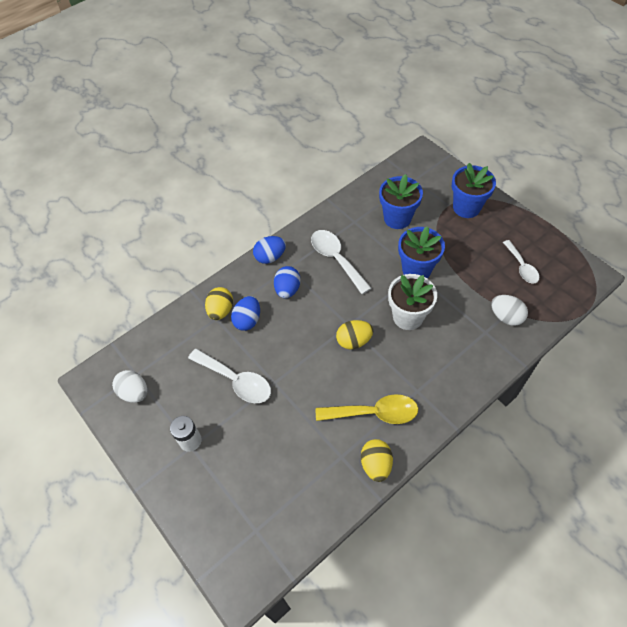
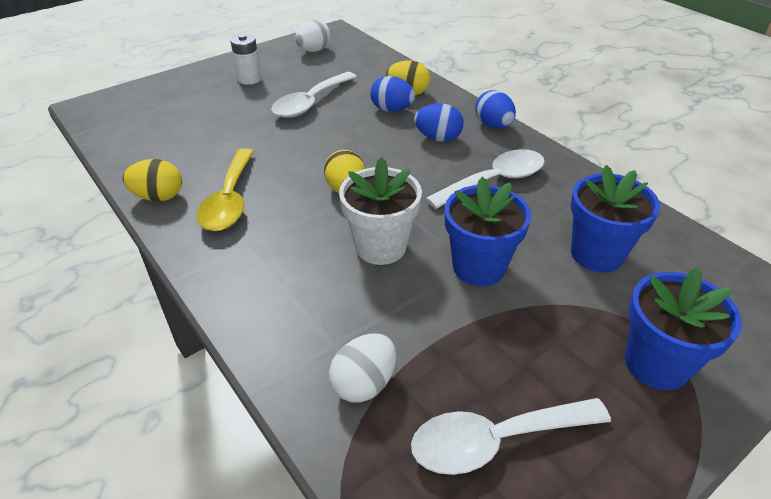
camera: 90 degrees right, 15 degrees down
(521, 267) = (494, 440): white spoon -> white spoon, size x1.53

